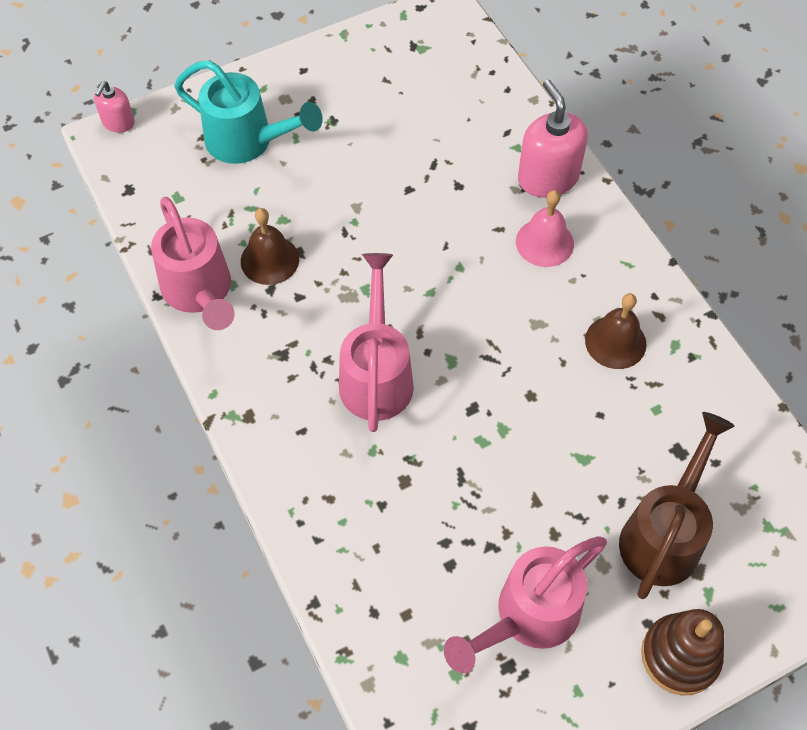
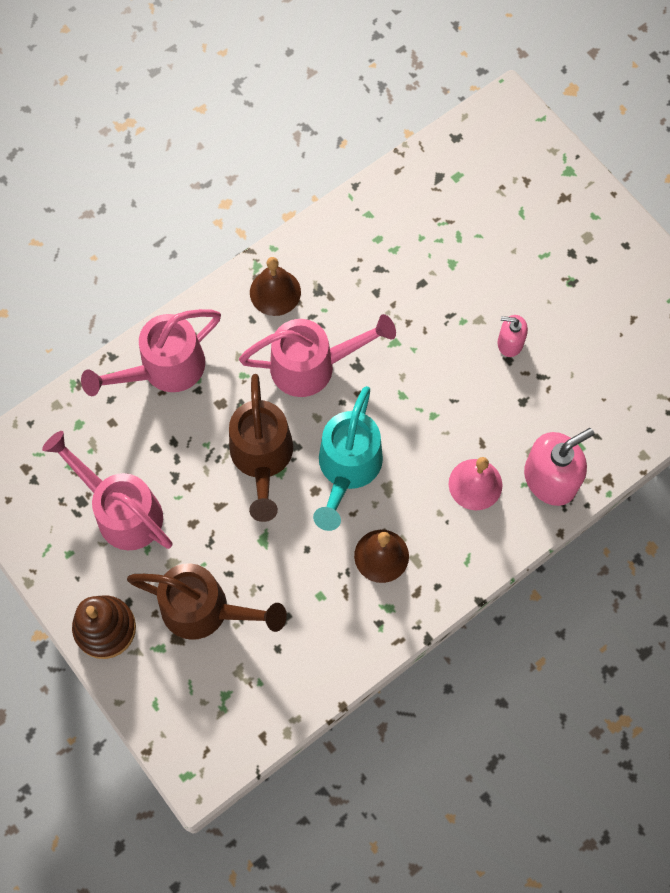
camera: 80 degrees right, 10 degrees up
(118, 122) = (525, 110): pink soap dispenser -> pink soap dispenser (510, 343)
(199, 292) = (365, 216): pink watering can -> pink watering can (164, 369)
(247, 141) = (530, 217): turquoise watering can -> turquoise watering can (347, 468)
(270, 260) = (408, 262): brown bell -> brown bell (275, 292)
(482, 445) = (262, 458): none -> brown watering can

